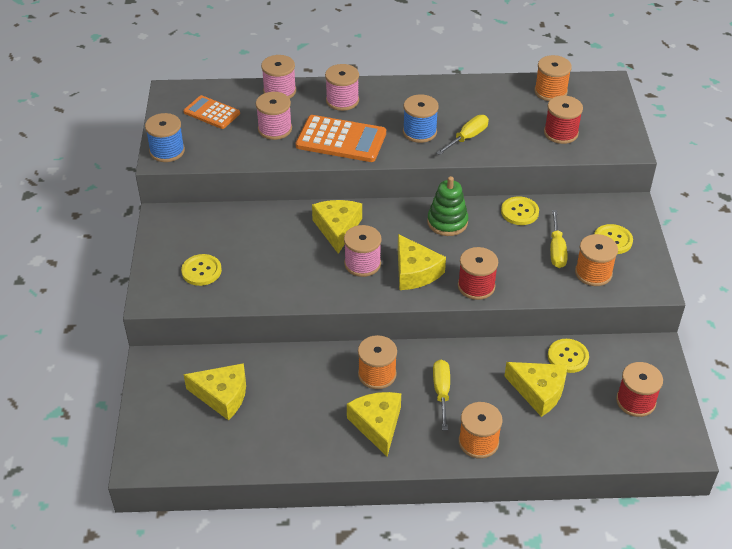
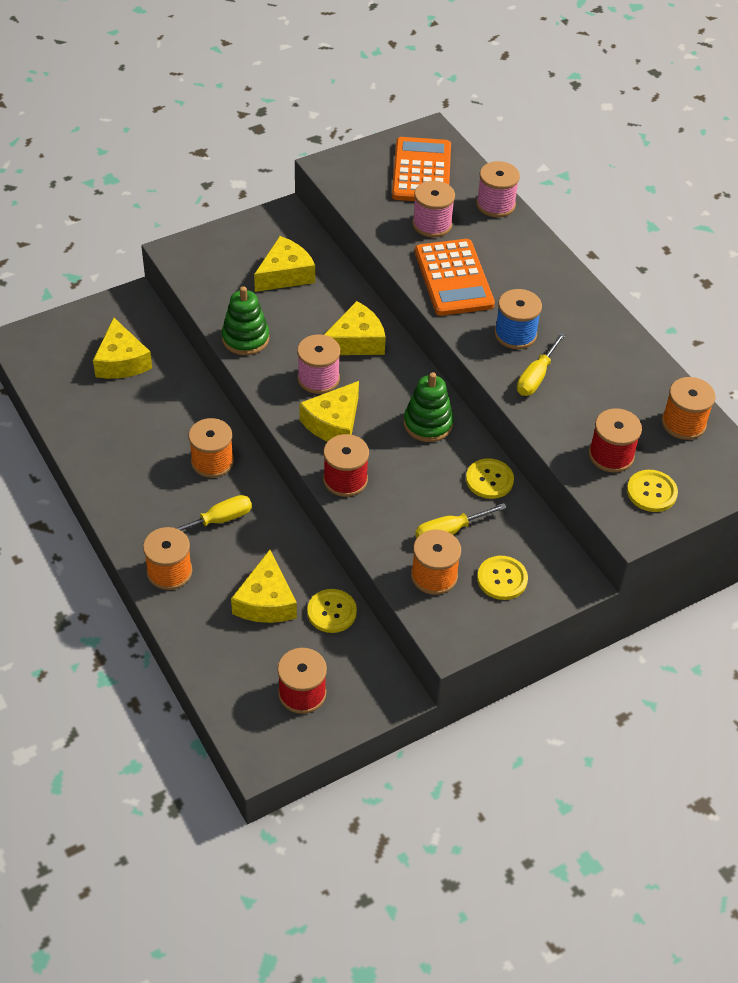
camera: 60 degrees right, 5 degrees up
(167, 151) = (341, 165): blue spool -> none
(201, 271) = (232, 269): yellow button -> yellow button (651, 492)
(212, 113) = (421, 171): orange calculator -> orange calculator, size x1.59
(288, 290) = (245, 338): none -> green stacking toy
(342, 100) = (519, 256): pink spool -> none
(377, 425) = (148, 485): yellow cheese -> yellow cheese (285, 274)
(467, 138) = (536, 376): yellow screwdriver -> yellow screwdriver turned 105 degrees clockwise

